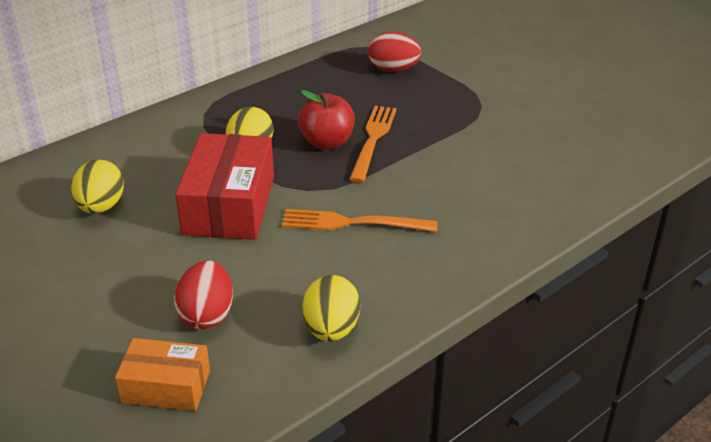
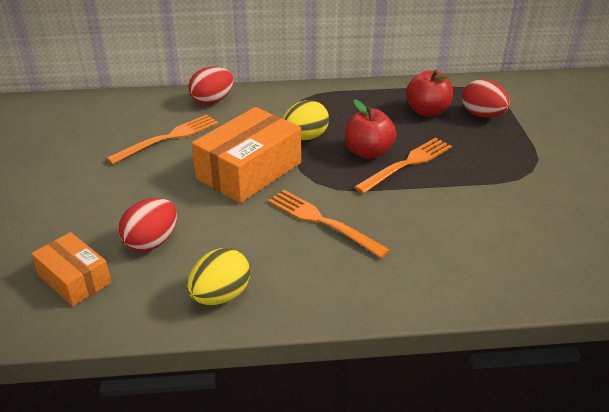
camera: 35 degrees right, 0 degrees up
(101, 207) = (168, 138): yellow egg -> orange fork
(106, 149) = (212, 101): none -> red egg
(229, 205) = (249, 170): red box -> orange box
(341, 83) = (427, 111): none -> red apple

